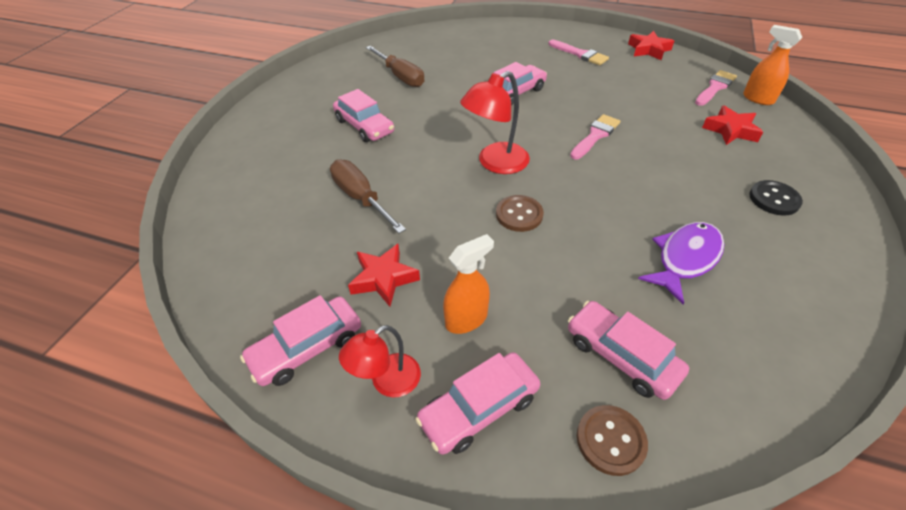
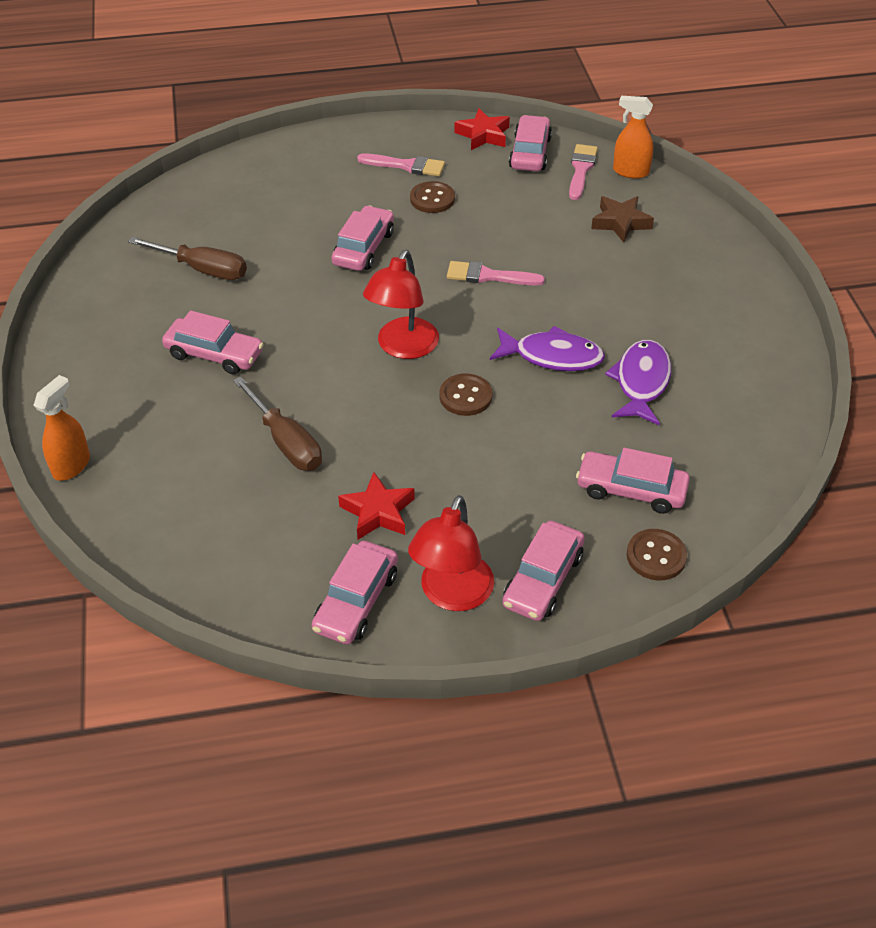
camera: 30 degrees left, 0 degrees up
(361, 198) = (285, 442): brown screwdriver -> brown screwdriver turned 150 degrees counterclockwise
(387, 382) = (452, 595): red lamp -> red lamp, size x1.52
(466, 319) = (483, 515): orange spray bottle -> orange spray bottle (71, 465)
(585, 77) = (432, 199): none -> brown button
(595, 136) = (488, 276): pink brush -> pink brush turned 90 degrees counterclockwise
(613, 209) = (552, 356): none -> purple fish
(678, 68) = (530, 153): none -> pink car
(730, 130) = (620, 223): red star -> brown star
(774, 199) = (691, 291): black button -> none

